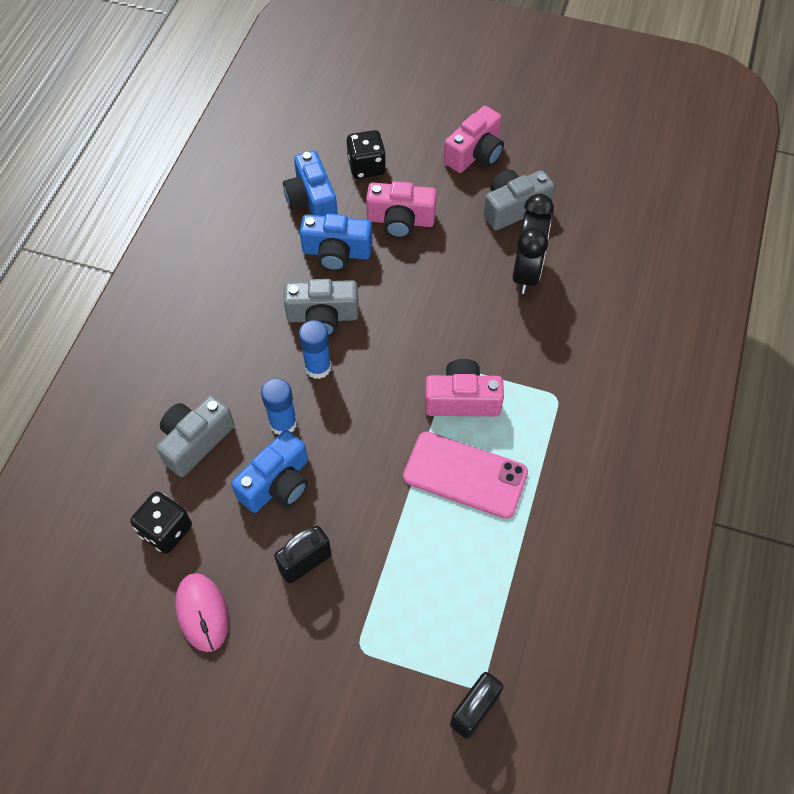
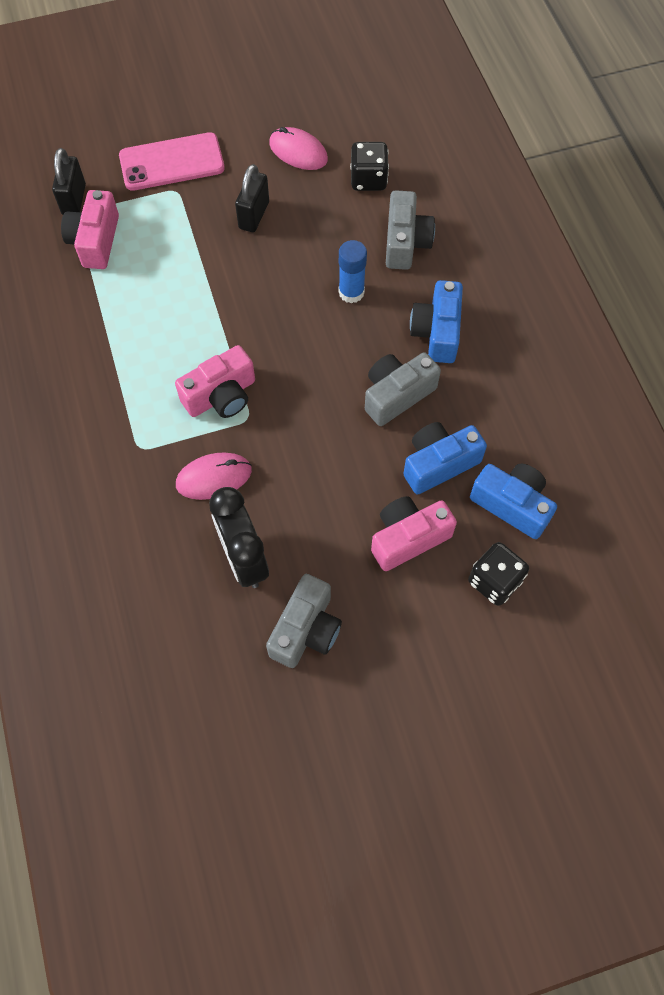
camera: 145 degrees right, 5 degrees up
(277, 483) = (318, 250): blue camera -> blue camera (437, 332)
(318, 367) = (362, 350): blue glue stick -> none
(465, 474) = (178, 338): pink phone -> pink phone (172, 162)
(475, 154) = (396, 678): pink camera -> pink camera (95, 241)
(511, 339) = (214, 477): none -> pink mouse

